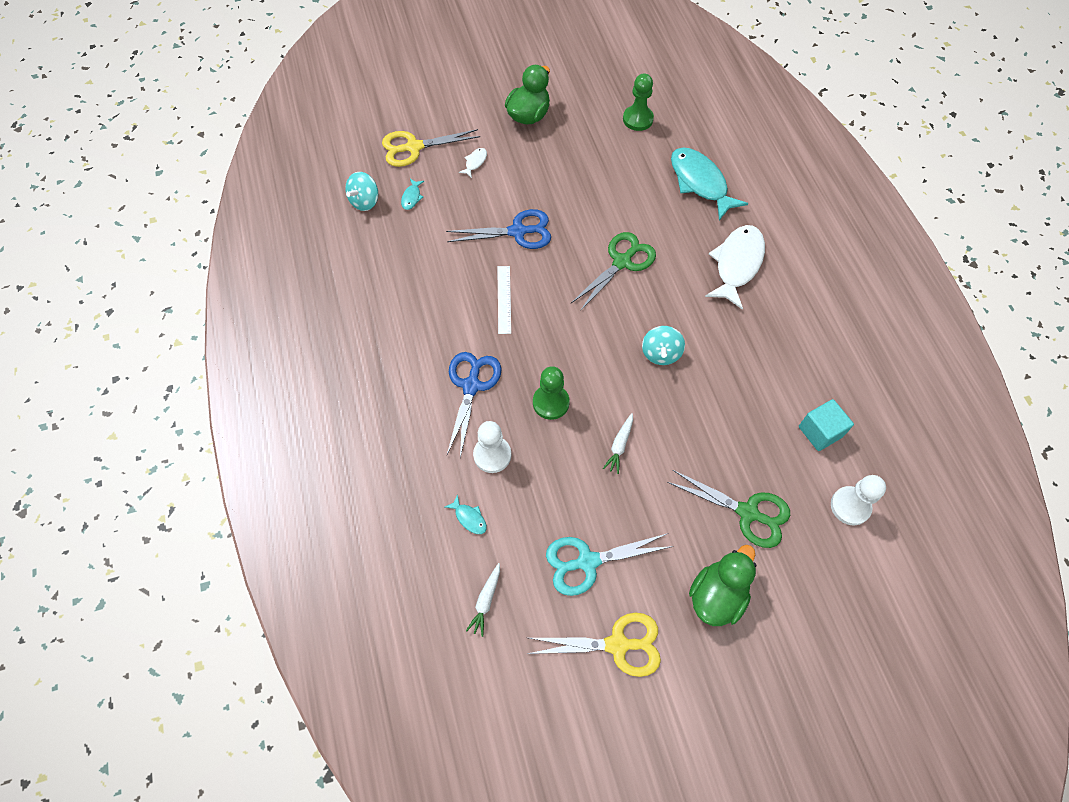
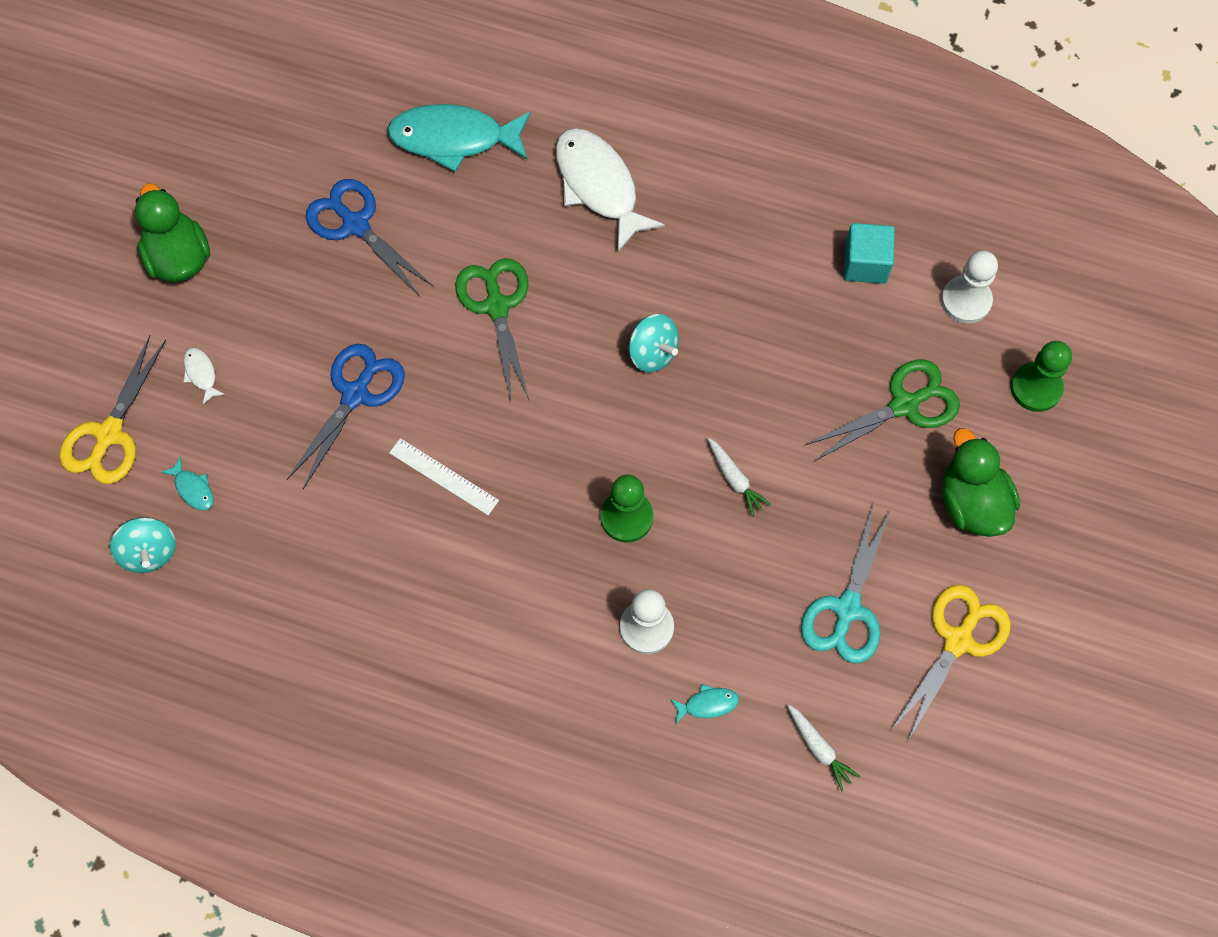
camera: 55 degrees left, 5 degrees up
(471, 386) = (537, 593): blue scissors -> blue scissors (356, 225)
(637, 119) = (298, 136): green pawn -> green pawn (1036, 388)

